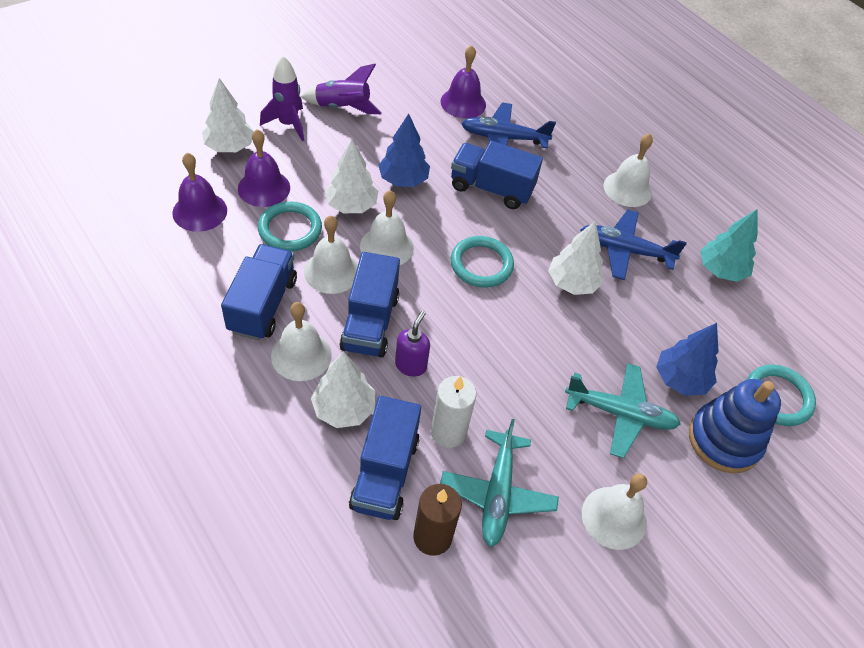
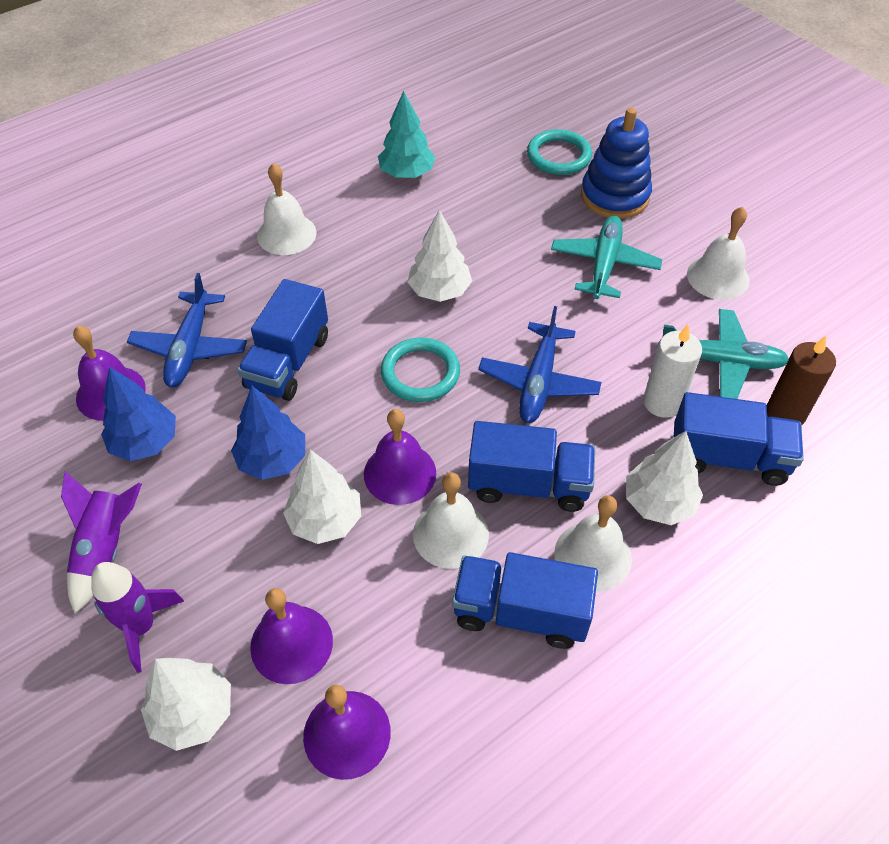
camera: 85 degrees left, 0 degrees up
(290, 229) = (377, 595): turquoise ring -> none
(386, 246) = (400, 473): white bell -> purple bell
(411, 365) = (583, 439): purple soap dispenser -> none
(624, 250) = (386, 244): blue plane -> blue plane (539, 382)
(680, 379) = (553, 218): blue tree -> blue tree (145, 442)

